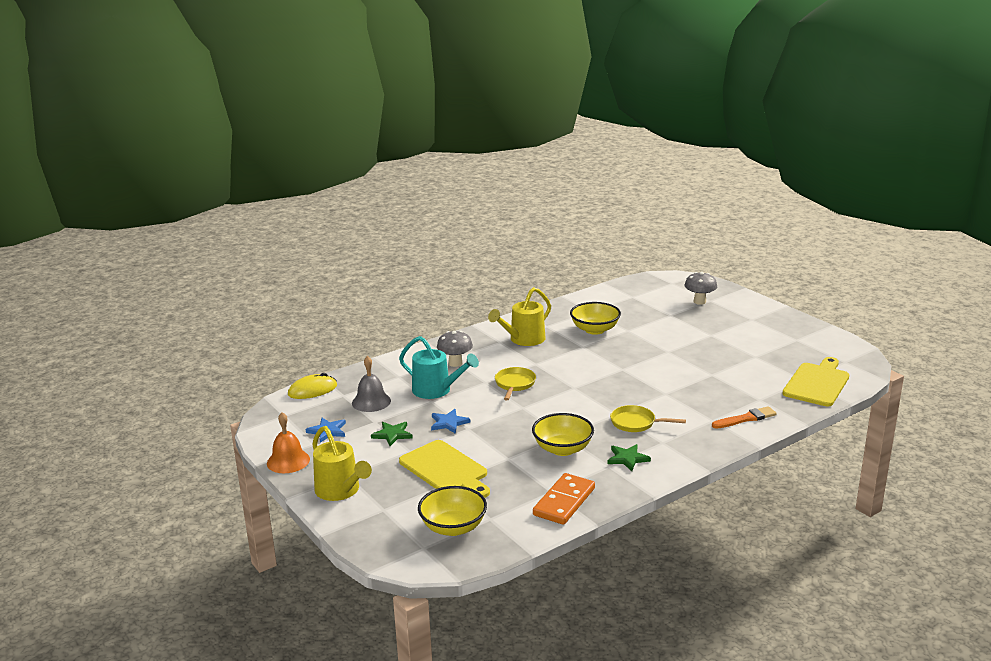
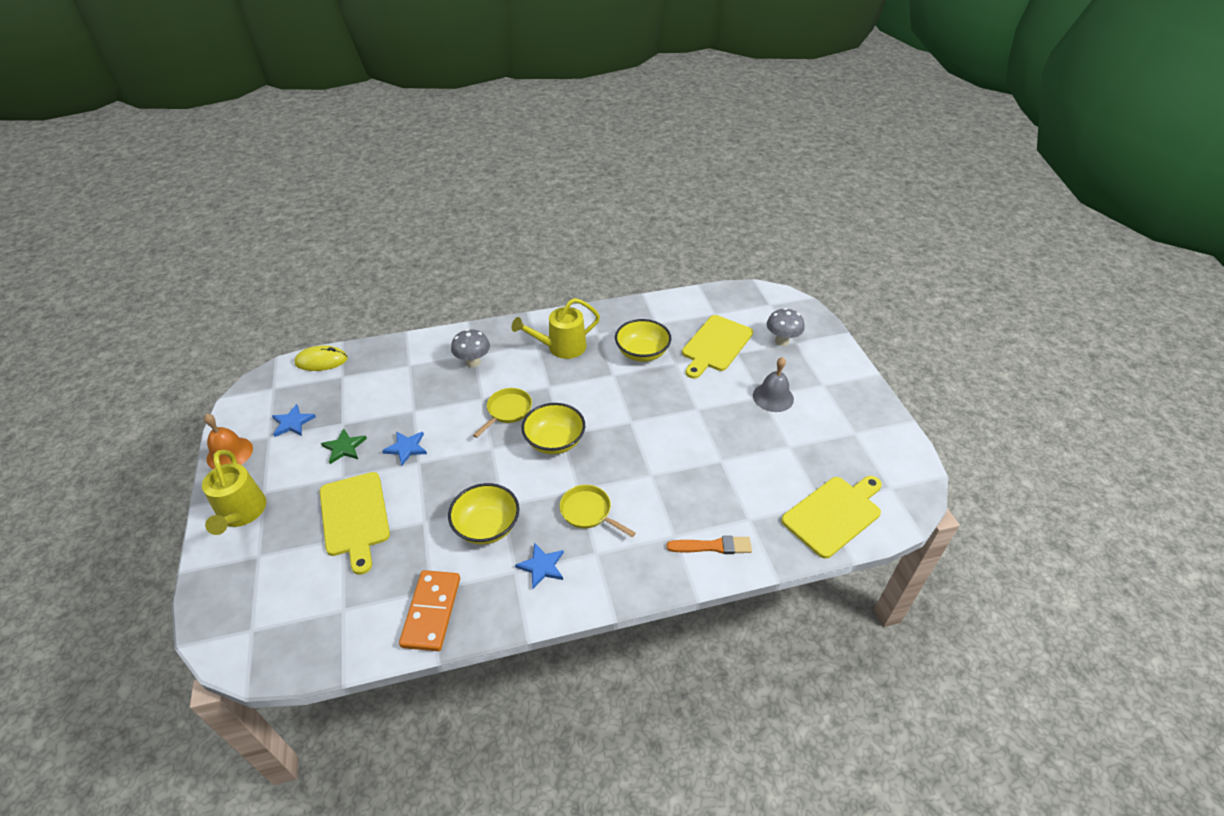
camera: 20 degrees right, 20 degrees up
(371, 401) = (359, 393): grey bell -> grey bell (773, 397)
(436, 390) = (429, 396): turquoise watering can -> none
(453, 527) = (300, 609): yellow bowl -> yellow bowl (554, 441)
(564, 501) = (431, 612): orange domino -> orange domino turned 45 degrees counterclockwise
(627, 458) = (541, 566): green star -> blue star
(650, 314) = (715, 345): none -> yellow cutting board

